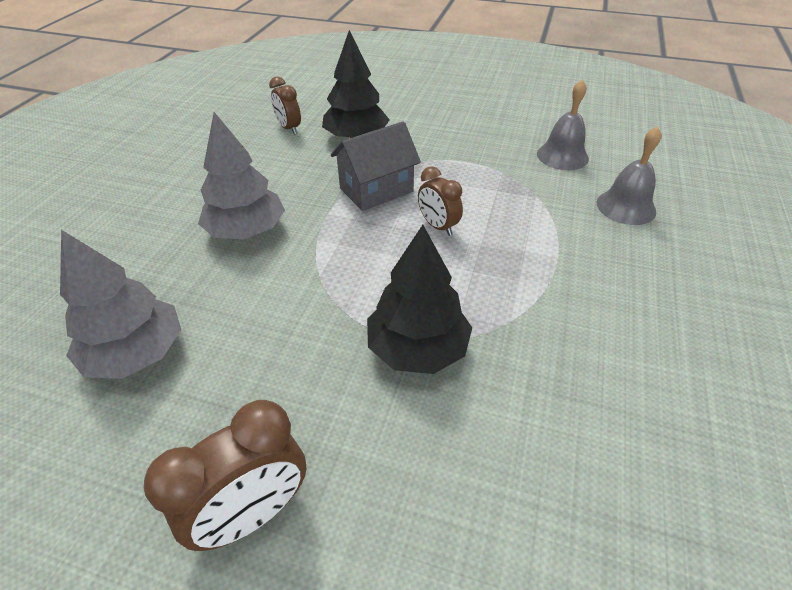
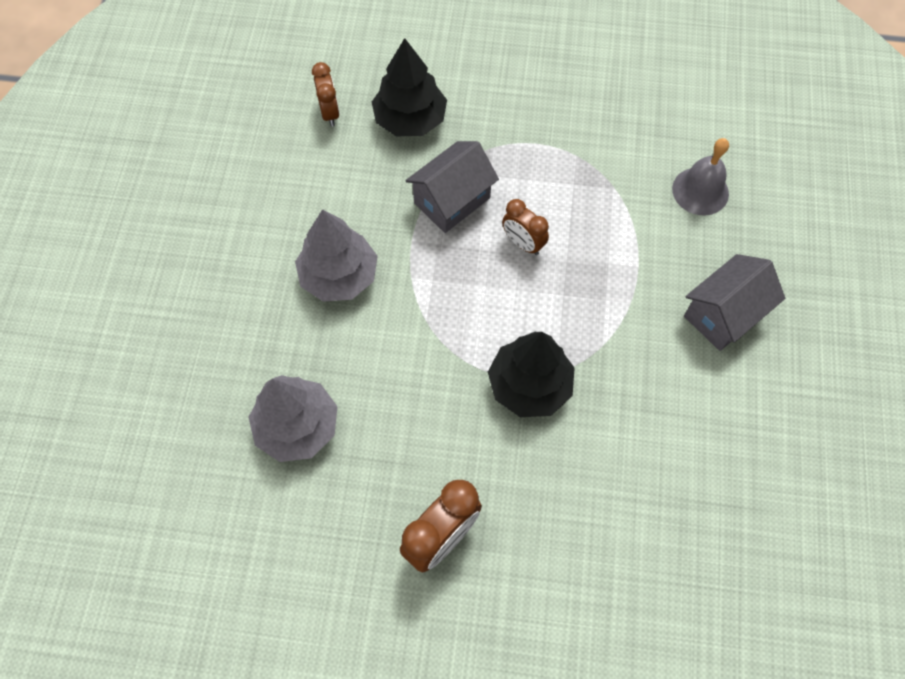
camera: 10 degrees left, 20 degrees up
(289, 128) = (329, 113): brown clock -> brown clock turned 150 degrees counterclockwise
(562, 156) = (636, 121): grey bell -> none
(657, 309) = (723, 314): none -> grey house

